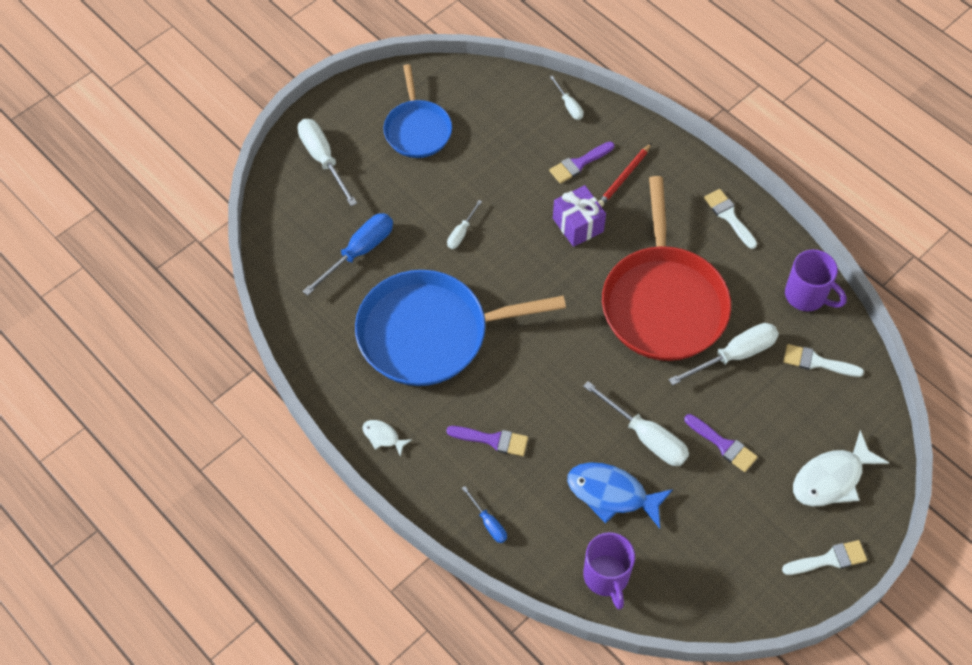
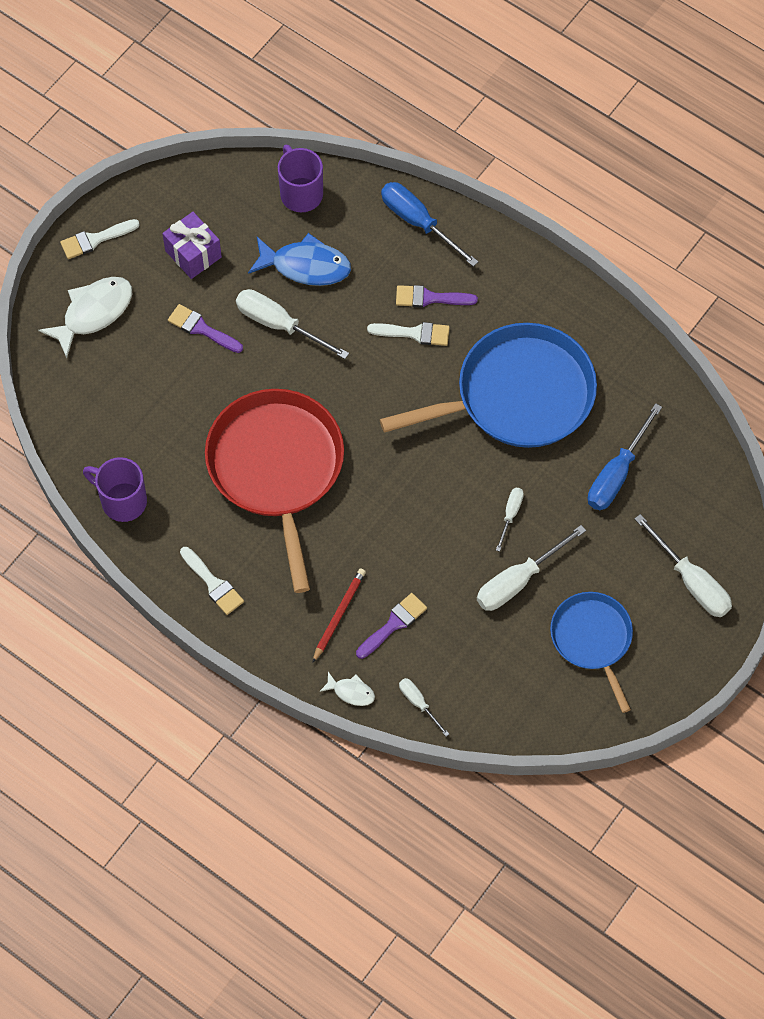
camera: 170 degrees right, 5 degrees up
(383, 437) = (538, 284): white fish -> white fish (351, 692)
(488, 523) = (418, 222): blue screwdriver -> blue screwdriver, size x1.86
(578, 225) = (382, 545): purple gift -> purple gift (193, 254)
(734, 355) = (196, 422): white screwdriver -> white screwdriver (518, 581)
(817, 362) = (110, 428): white brush -> white brush (414, 333)

